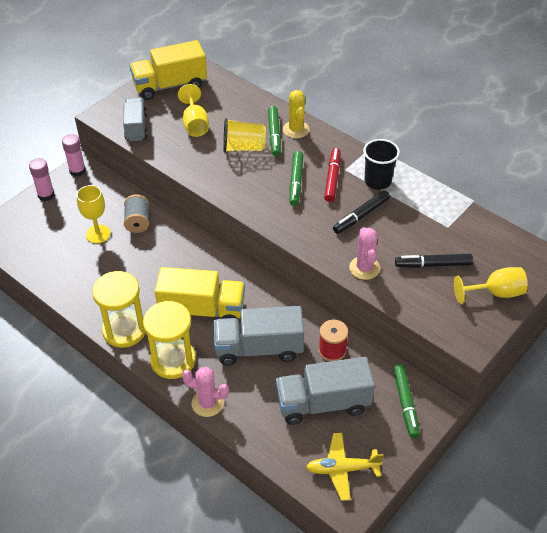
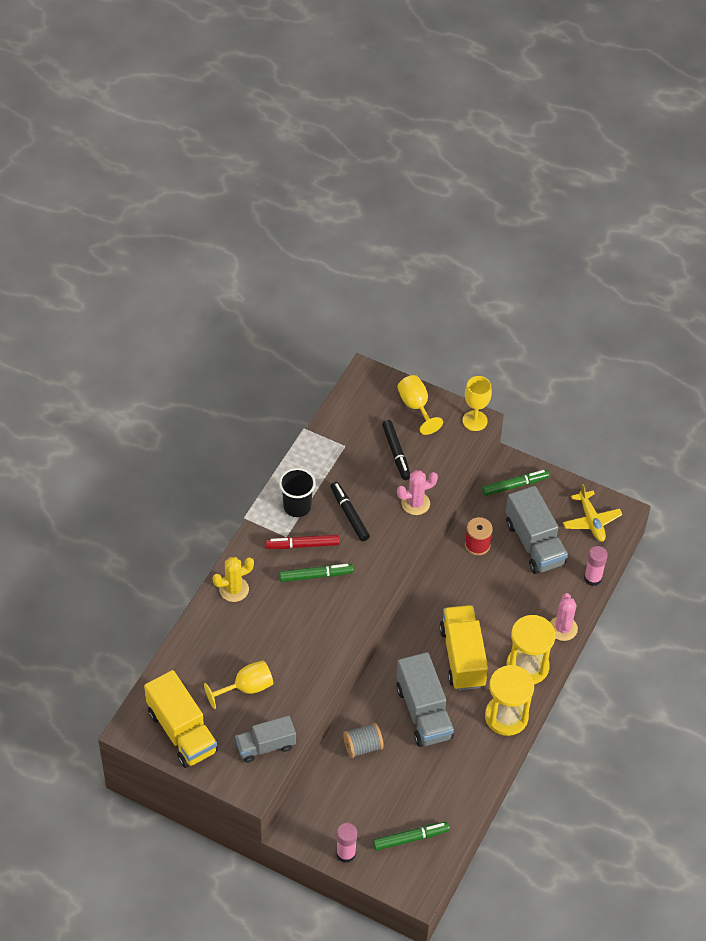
camera: 105 degrees left, 5 degrees up
(77, 171) = (299, 834): pink glue stick -> pink glue stick (592, 578)
(98, 234) = (390, 780): yellow goblet -> yellow goblet (475, 421)
(243, 147) = (274, 632): yellow cup -> none
(259, 348) = (492, 601): grey truck -> grey truck (423, 712)
(274, 135) = (247, 608): green marker -> green marker (410, 838)
(361, 216) = (349, 514): black marker -> black marker turned 150 degrees counterclockwise

